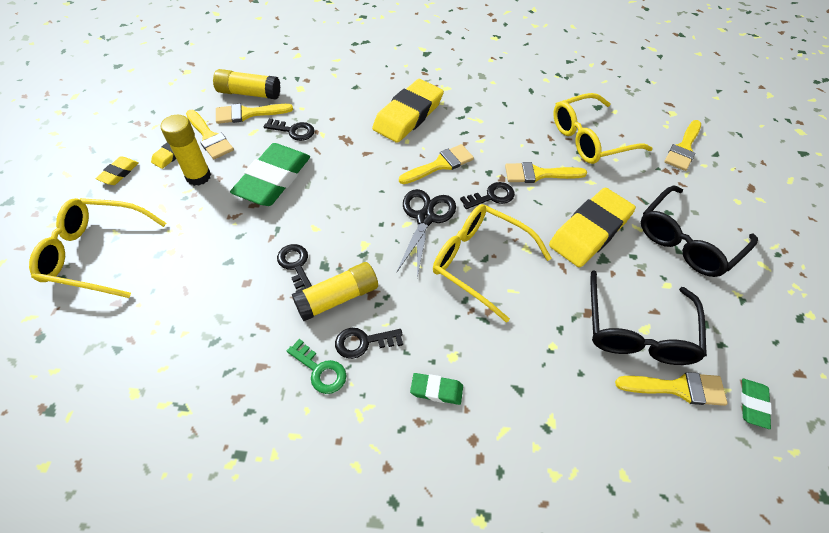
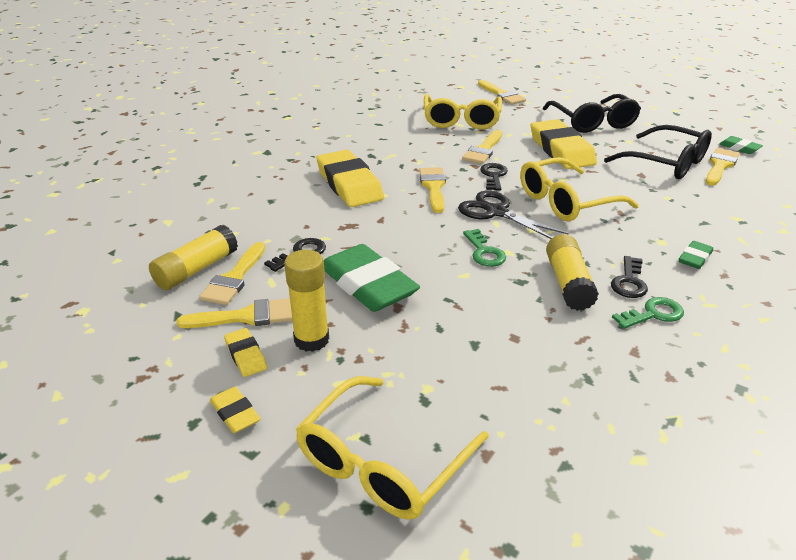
camera: 60 degrees left, 20 degrees down
(295, 265) = (510, 298): black key -> none
(354, 230) = (484, 252): none -> green key

